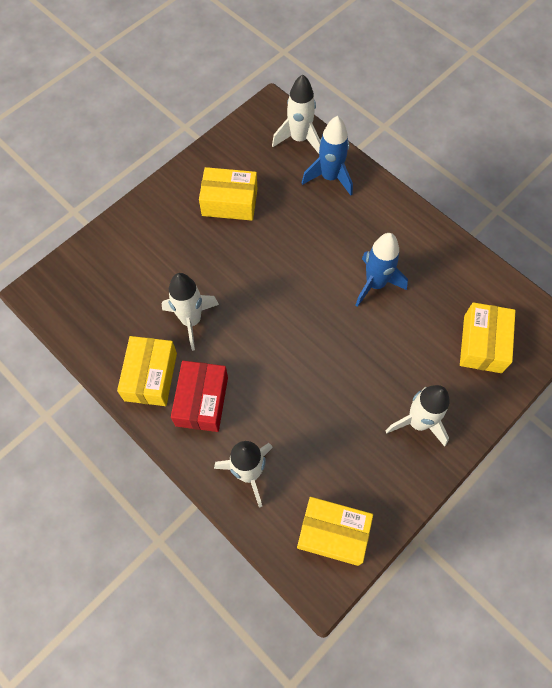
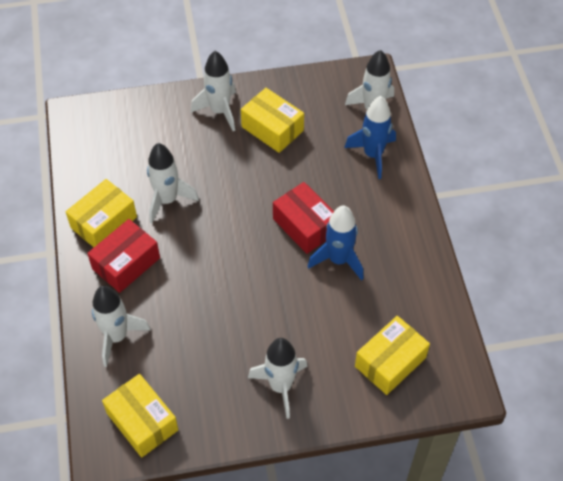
camera: 35 degrees right, 10 degrees down
(171, 212) = (219, 111): none -> white rocket
(325, 271) = (305, 226): none -> red box

